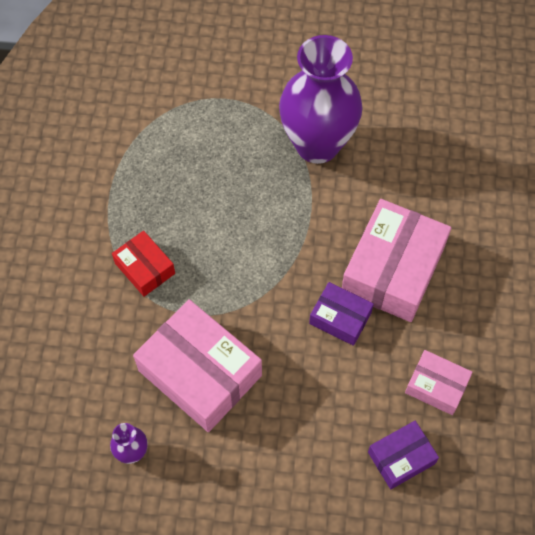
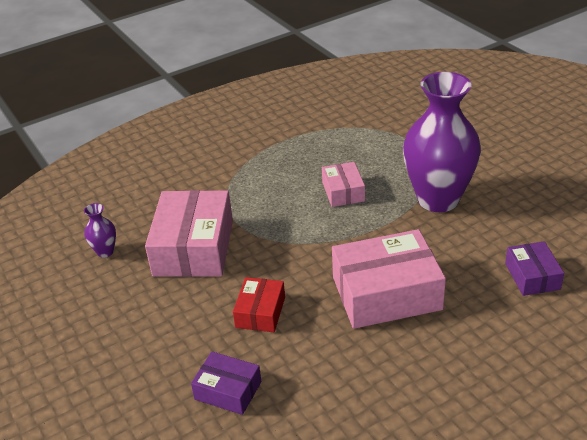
camera: 55 degrees right, 25 degrees down
(145, 268) = (245, 182): red box -> red box (260, 312)
(340, 318) = (311, 289): purple box -> purple box (532, 276)
(436, 386) = (313, 376): pink box -> pink box (343, 191)

